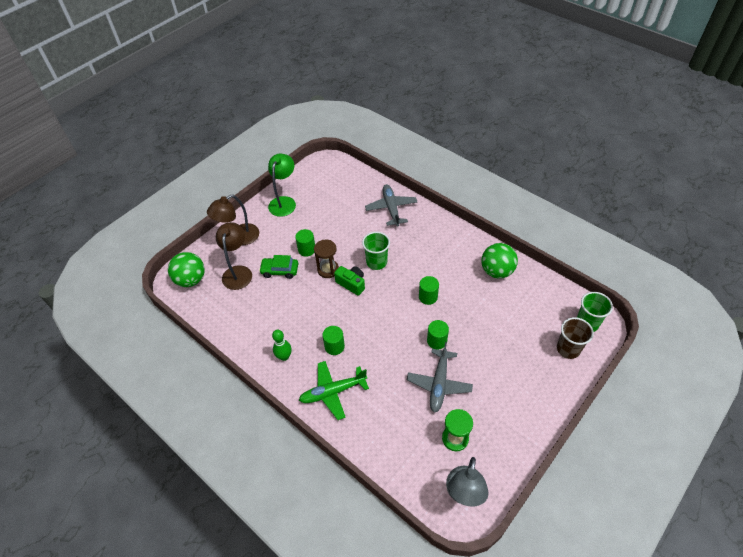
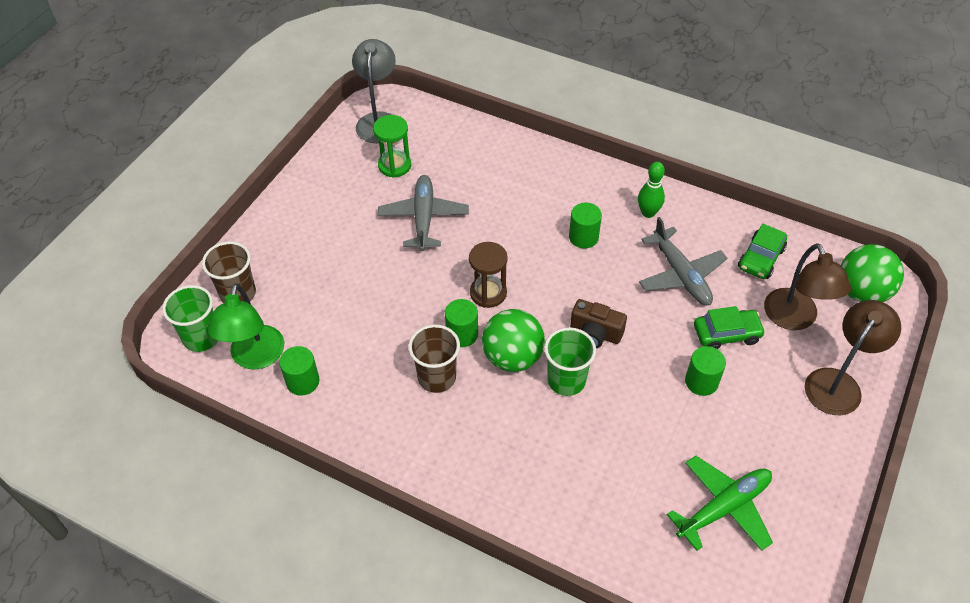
camera: 165 degrees right, 0 degrees up
(233, 310) = (760, 258): none -> green car
(284, 202) = (804, 481): green lamp -> green lamp (255, 358)
(328, 269) = (645, 351): brown hourglass -> brown hourglass (488, 293)
(333, 392) = (563, 185): green plane -> green plane (724, 507)
(351, 284) = (595, 333): green camera -> brown camera
(391, 208) = (576, 508): grey plane -> grey plane (681, 275)
(437, 341) = (436, 270): green cylinder -> green cylinder (303, 381)
(446, 276) = (437, 377): none -> brown cup
(496, 271) = (348, 402): green ball -> green ball (512, 357)

